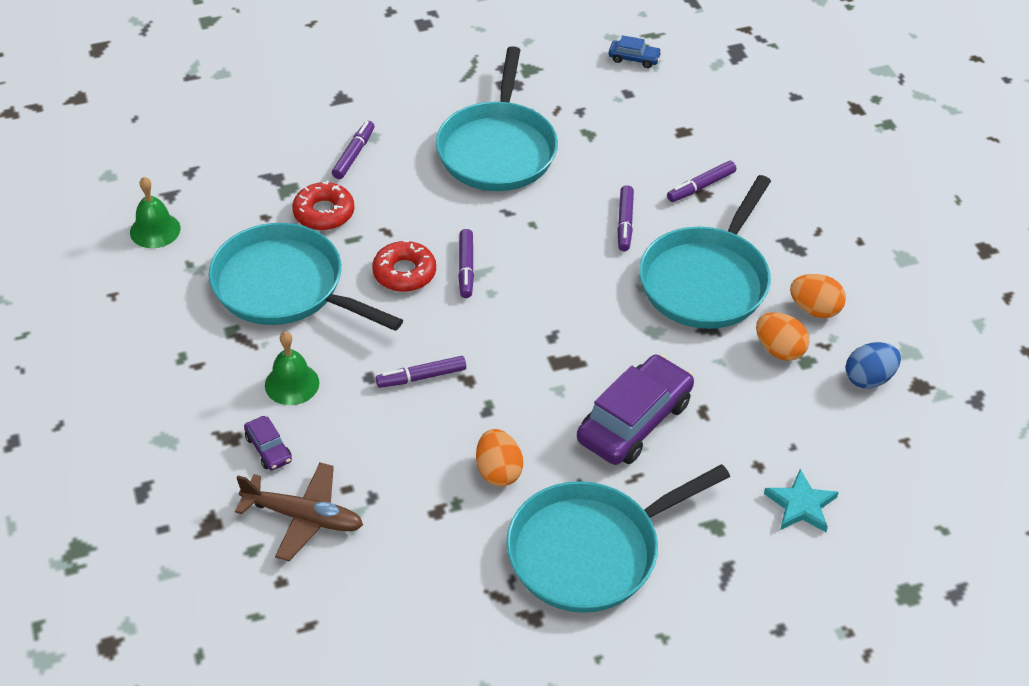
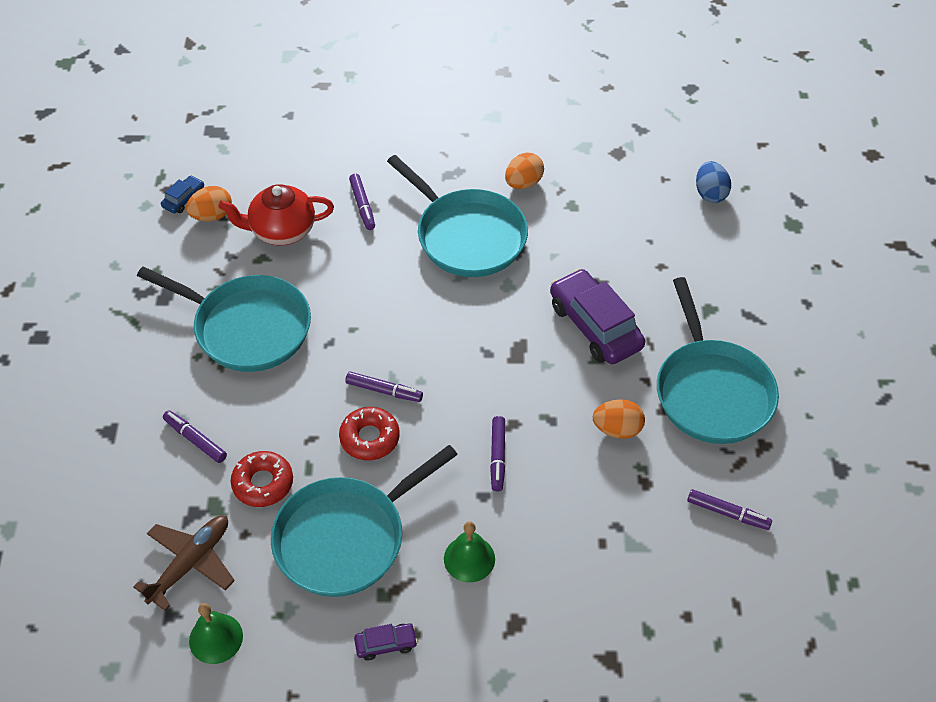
camera: 70 degrees left, 5 degrees up
(268, 449) = (539, 594): purple car -> purple car (386, 644)
(303, 517) = (624, 583): brown plane -> brown plane (190, 563)
(625, 223) = (381, 267): purple marker -> purple marker (728, 513)
(632, 137) = (281, 230): none -> red teapot
(779, 350) = (555, 217): orange egg -> orange egg (212, 216)
(801, 505) = (704, 254): turquoise star -> none
(869, 378) = (601, 177): blue egg -> blue egg (710, 193)

